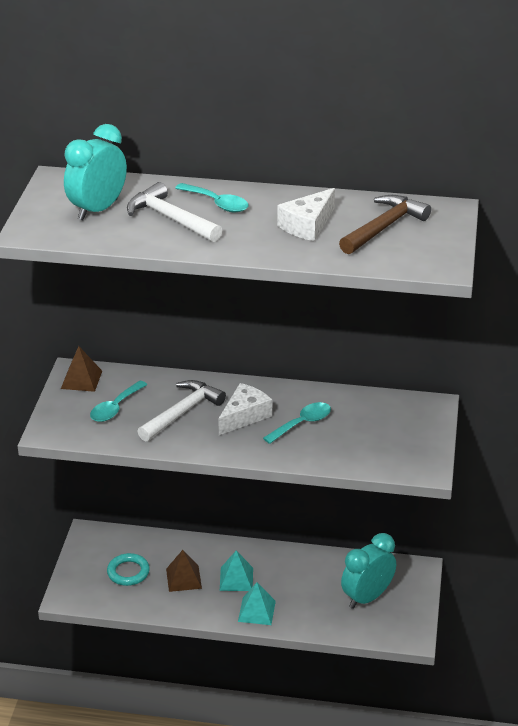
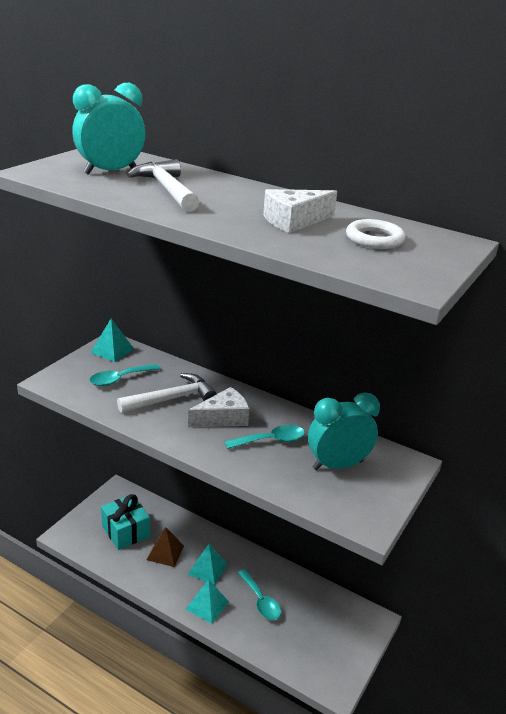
camera: 20 degrees right, 5 degrees down
(81, 379) = (112, 350): brown pyramid -> turquoise pyramid
(128, 572) = (125, 531): turquoise ring -> turquoise gift
(217, 203) = (222, 190): turquoise spoon -> turquoise spoon (261, 601)
(367, 597) = (312, 629): turquoise clock -> turquoise clock (337, 465)
(384, 227) = (374, 239): brown hammer -> white ring

